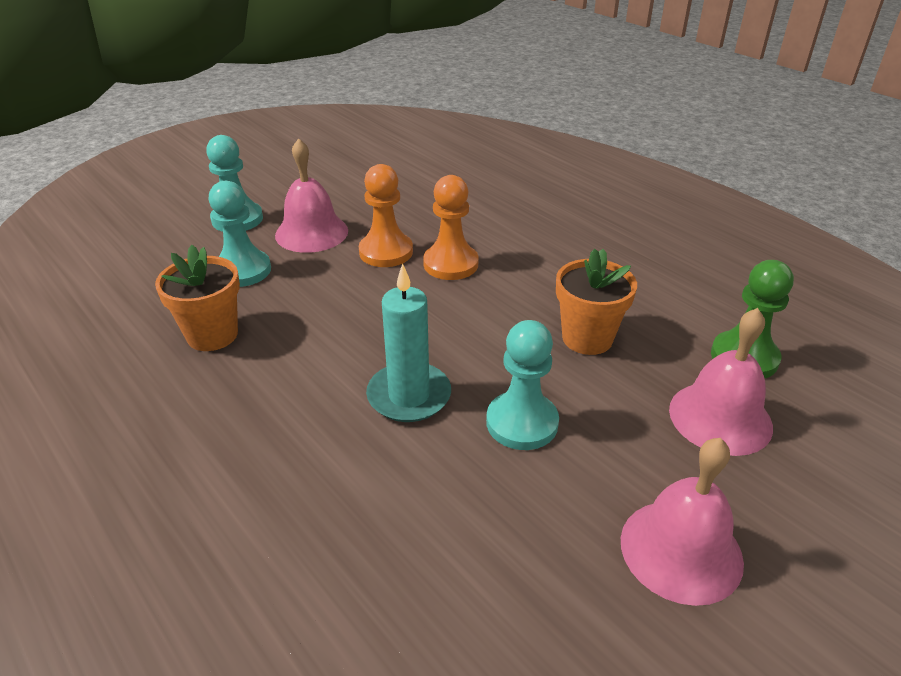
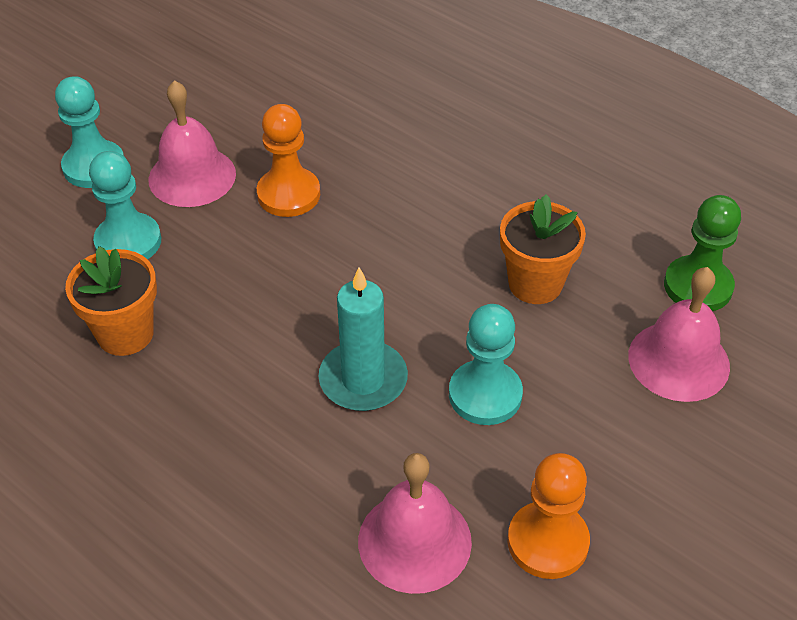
camera: 10 degrees left, 10 degrees up
(451, 264) = (368, 203): orange pawn -> orange pawn (547, 542)
(681, 550) = (653, 505): pink bell -> pink bell (414, 541)

